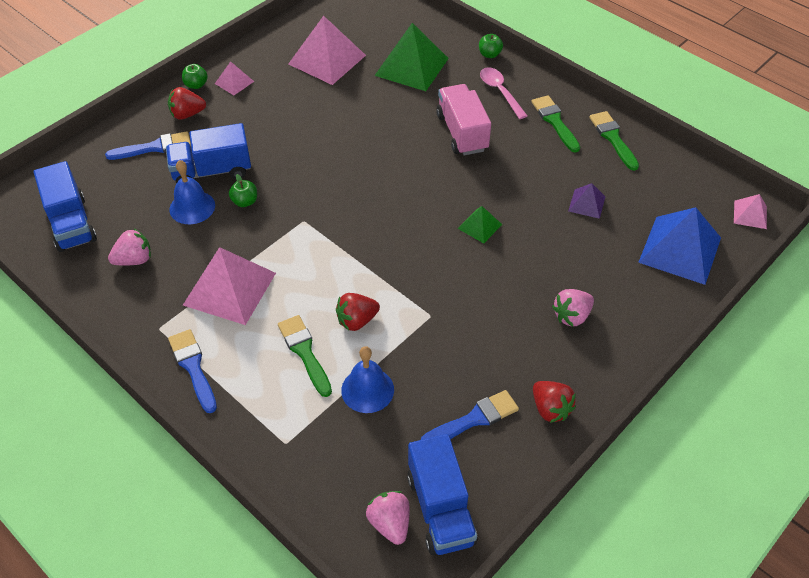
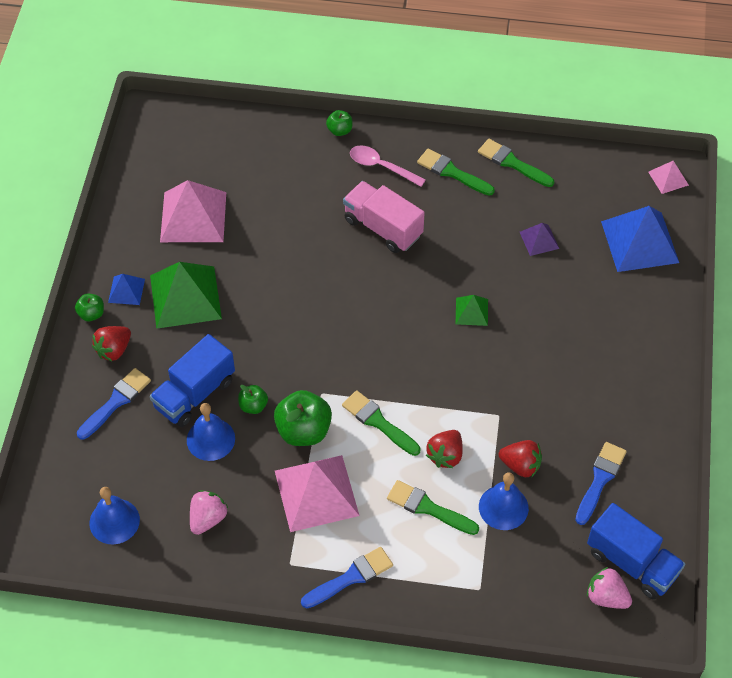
camera: 35 degrees left, 5 degrees up
(71, 223) = (114, 521): blue truck -> blue bell
(193, 367) = (351, 577): blue brush -> blue brush turned 120 degrees clockwise
(234, 82) = (126, 290): pink pyramid -> blue pyramid
(264, 239) = (303, 431): none -> green apple
(327, 265) = (378, 422): none -> green brush
(411, 66) = (279, 182): green pyramid -> green pyramid (185, 297)
(550, 409) = (647, 436): red strawberry -> red strawberry (520, 465)
(572, 316) = (604, 349): pink strawberry -> none

